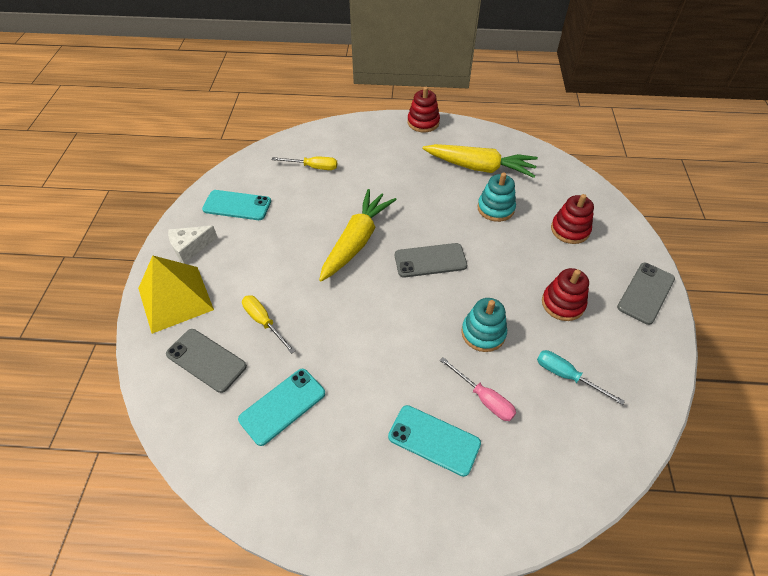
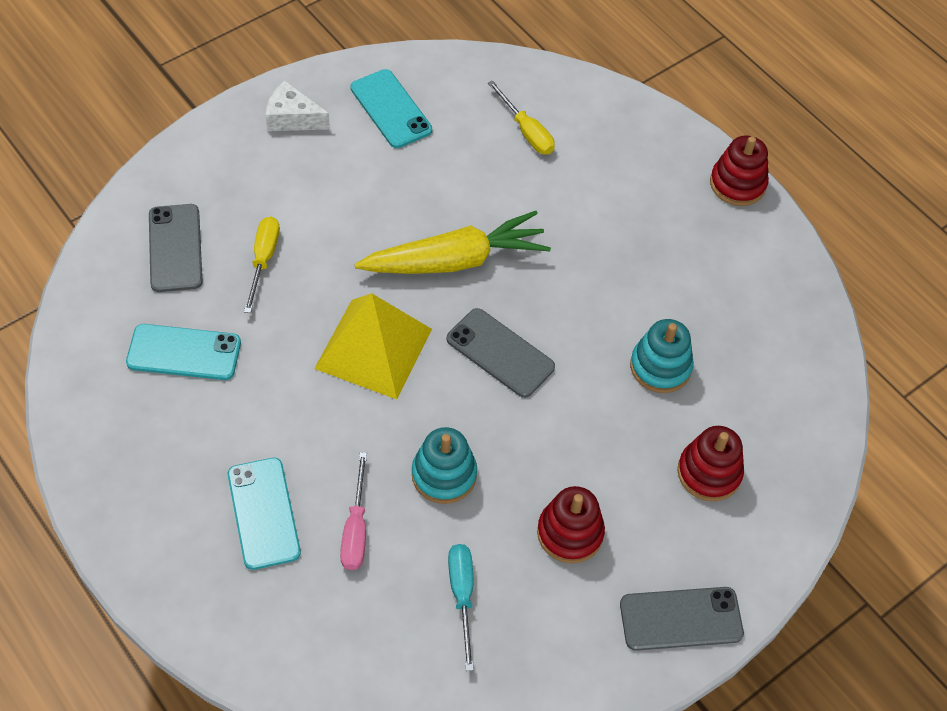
camera: 45 degrees right, 5 degrees up
(175, 298) = (219, 162): yellow pyramid -> yellow pyramid (374, 348)
(480, 167) = (719, 303): yellow carrot -> none

